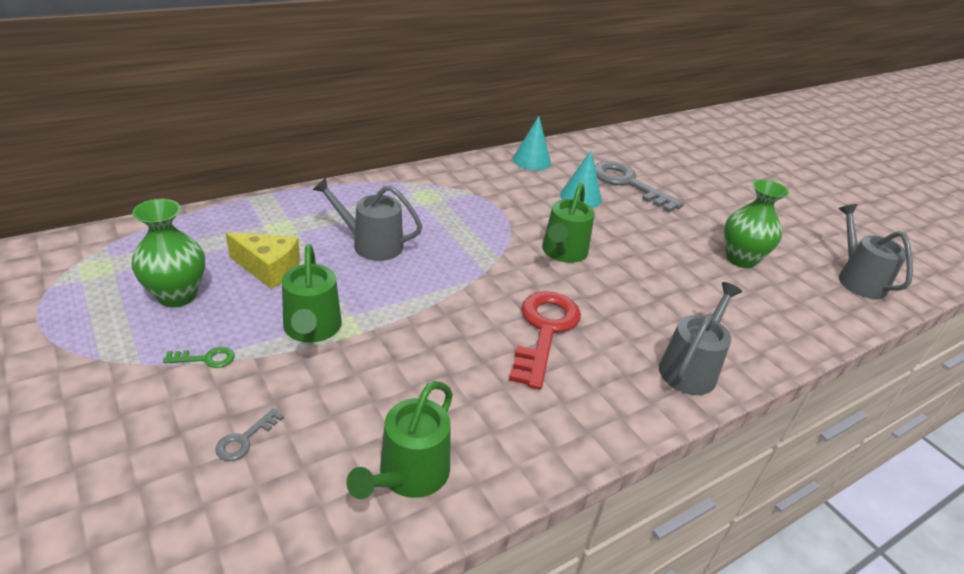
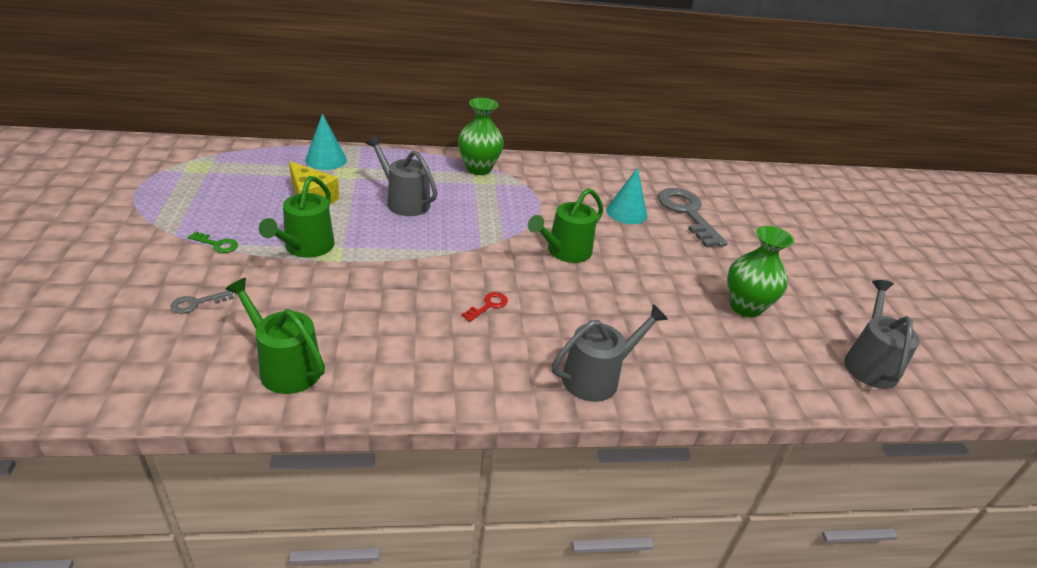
camera: 25 degrees right, 0 degrees up
(177, 295) = (234, 198): green vase -> green vase (478, 169)
(409, 475) = (285, 367): green watering can -> green watering can turned 75 degrees clockwise
(531, 161) = (607, 172): turquoise cone -> turquoise cone (326, 160)
(544, 331) = (488, 306): red key -> red key, size x0.42

